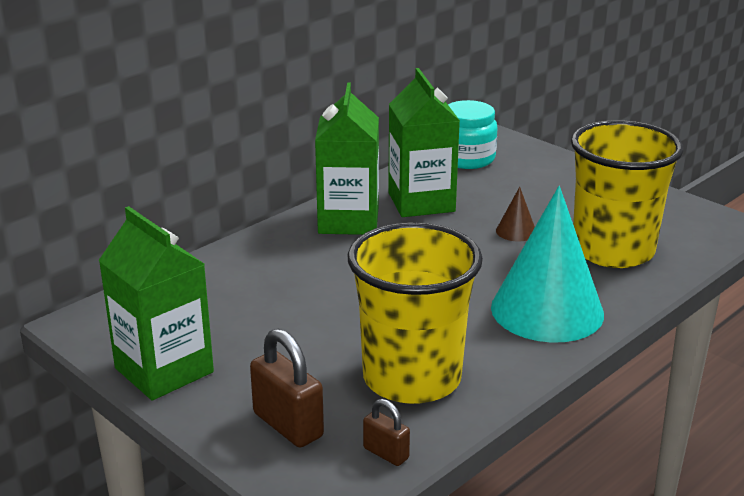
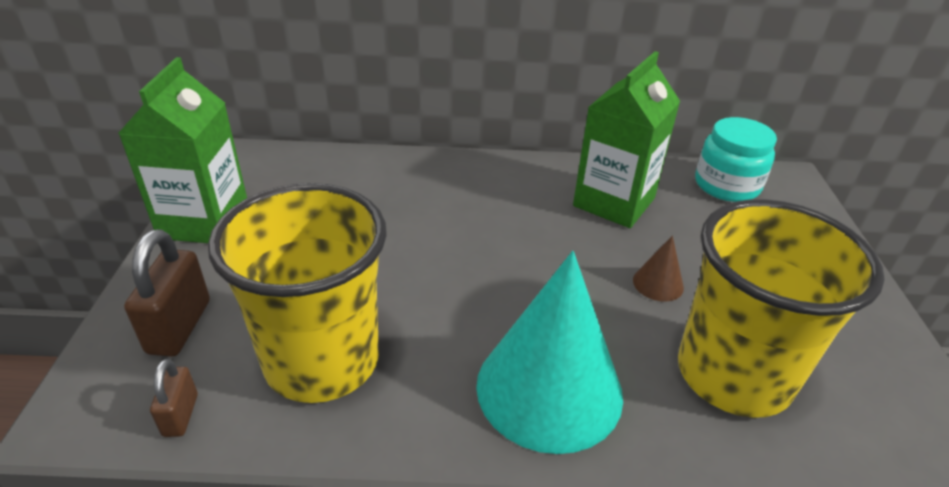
camera: 45 degrees right, 10 degrees up
(348, 221) = (525, 184): green carton -> none

